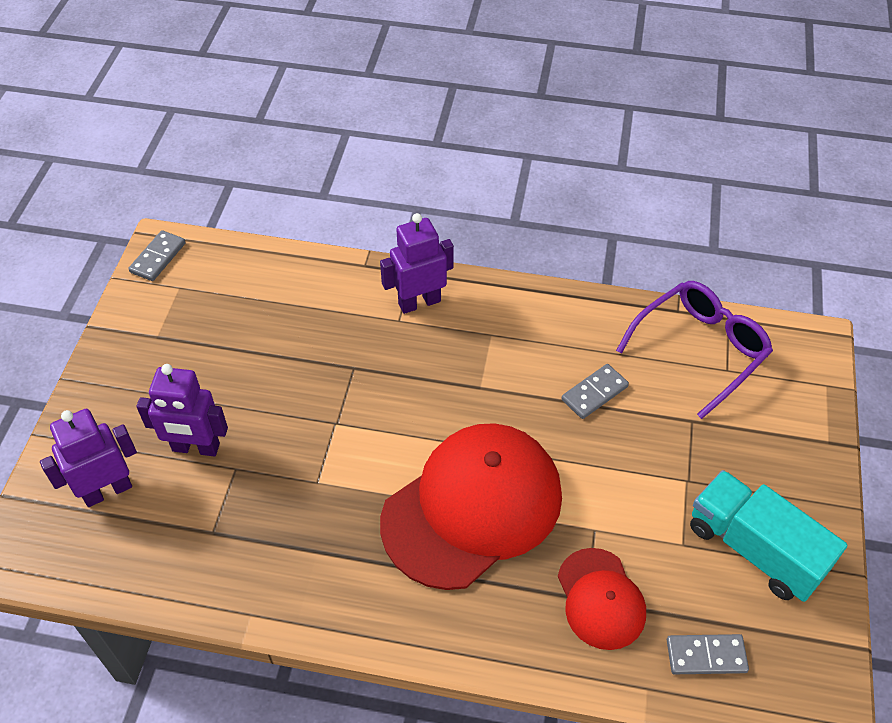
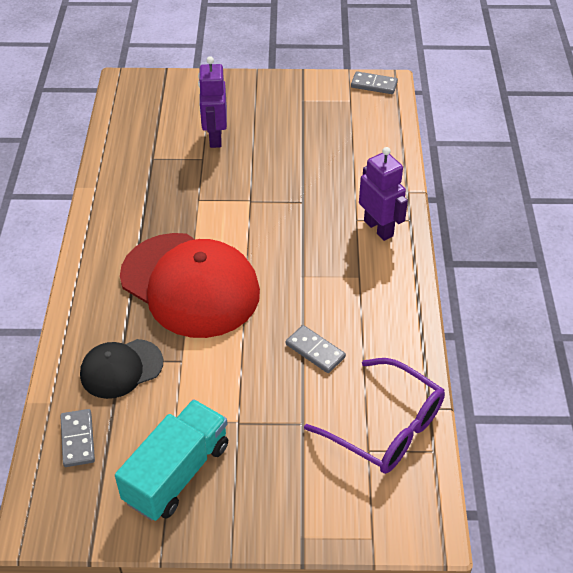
camera: 80 degrees right, 5 degrees down
(107, 490) = (176, 107): purple robot -> none
(600, 598) = (121, 369): red cap -> black cap

